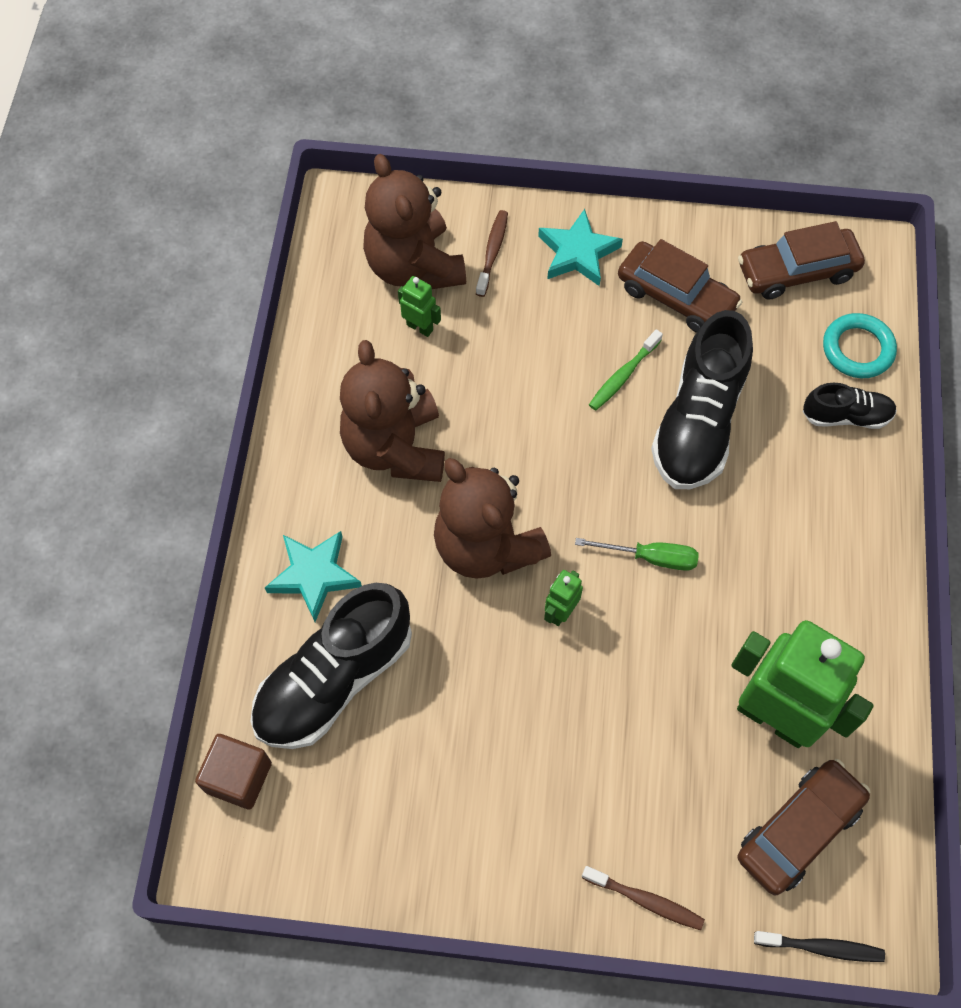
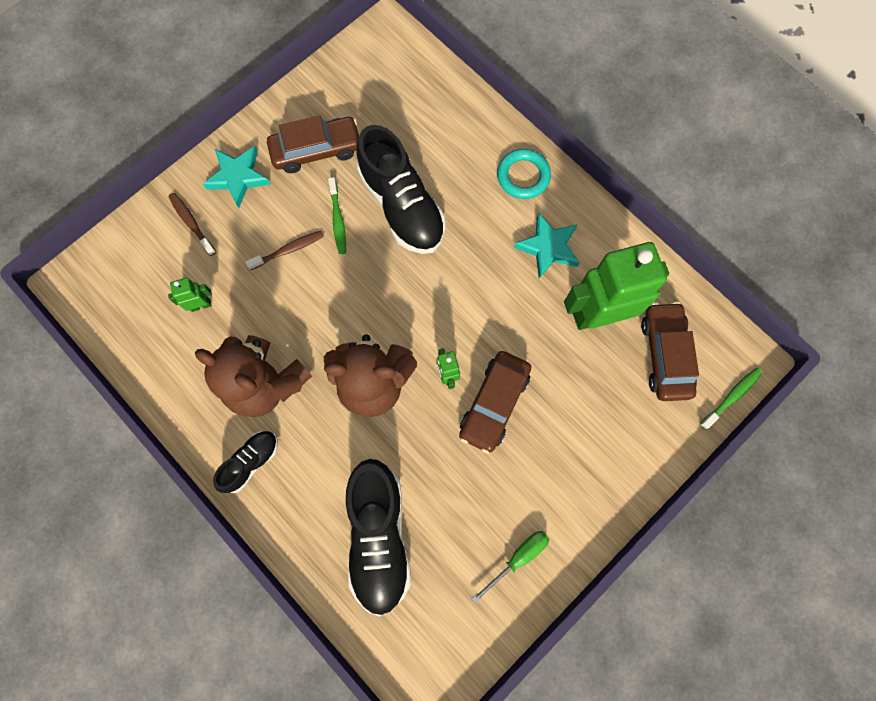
camera: 50 degrees left, 10 degrees up
(238, 777) = (390, 642): brown cube -> none
(314, 575) = (304, 497): turquoise star -> turquoise star (548, 247)
(414, 266) = (157, 275): brown teddy bear -> none
(645, 900) = (640, 466): brown toothbrush -> brown toothbrush (288, 250)
(650, 557) = (457, 299): green screwdriver -> green screwdriver (518, 558)
(797, 271) = (361, 76): brown car -> brown car (494, 403)
(821, 947) = (731, 397): black toothbrush -> green toothbrush
(846, 416) = (466, 129): black shoe -> black shoe (251, 462)
(857, 349) = (434, 88): turquoise ring -> turquoise ring (523, 176)

